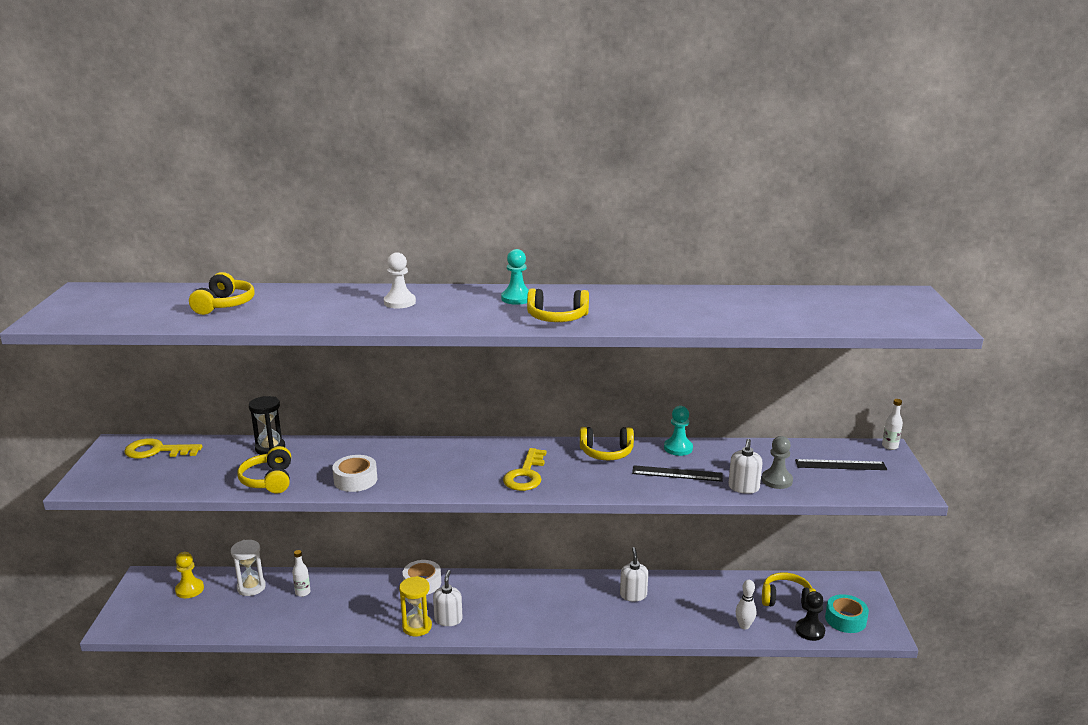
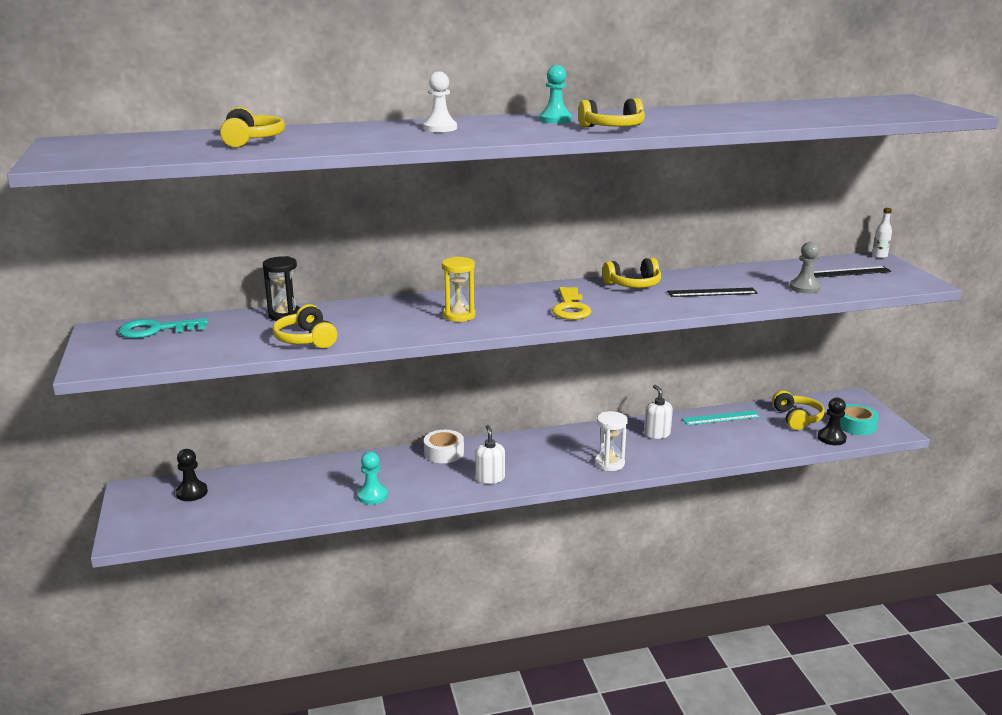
camera: 15 degrees left, 0 degrees up
(156, 451) = (155, 330): yellow key -> turquoise key
(189, 589) = (192, 492): yellow pawn -> black pawn
(251, 587) = (261, 481): white hourglass -> white hourglass (609, 463)
(302, 592) = (321, 477): white bottle -> none
(355, 480) = (400, 329): white tape -> none
(417, 627) = (462, 488): yellow hourglass -> yellow hourglass (459, 316)
(678, 448) = (697, 275): turquoise pawn -> turquoise pawn (372, 496)
(708, 586) = (721, 418): none -> turquoise ruler
(743, 488) = (780, 296): white soap dispenser -> none
(744, 626) = (772, 443): white bowling pin -> none
(786, 600) = (796, 418): yellow headphones -> yellow headphones turned 90 degrees clockwise

